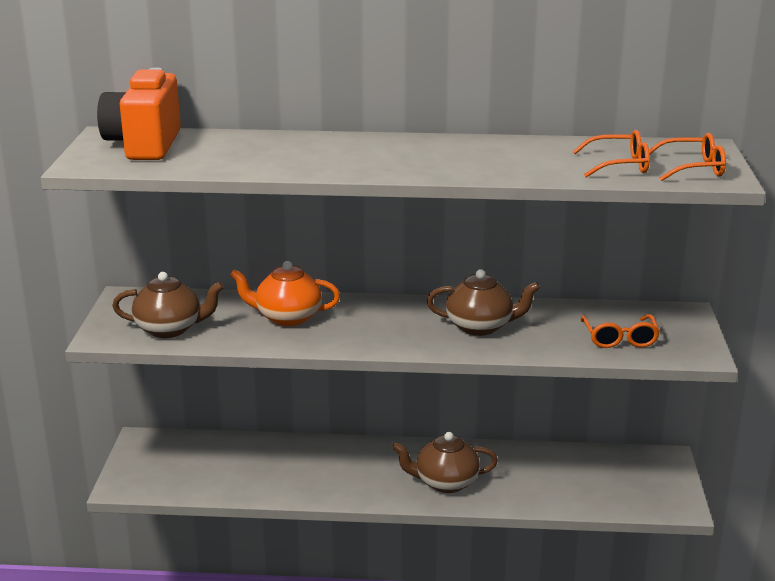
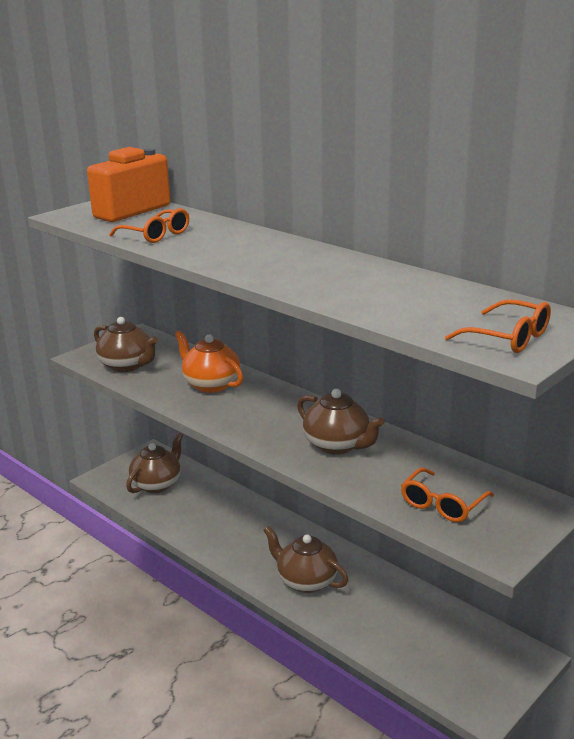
camera: 40 degrees right, 0 degrees up
(193, 465) = (157, 484): none -> brown teapot
(619, 165) = (440, 315): orange glasses -> orange glasses (156, 235)

